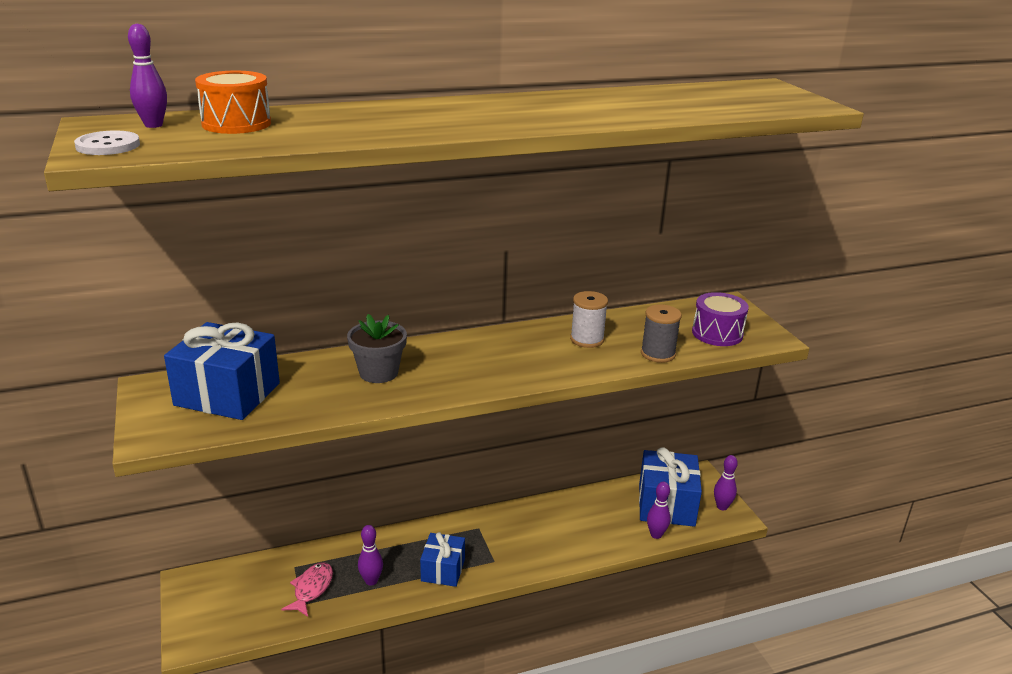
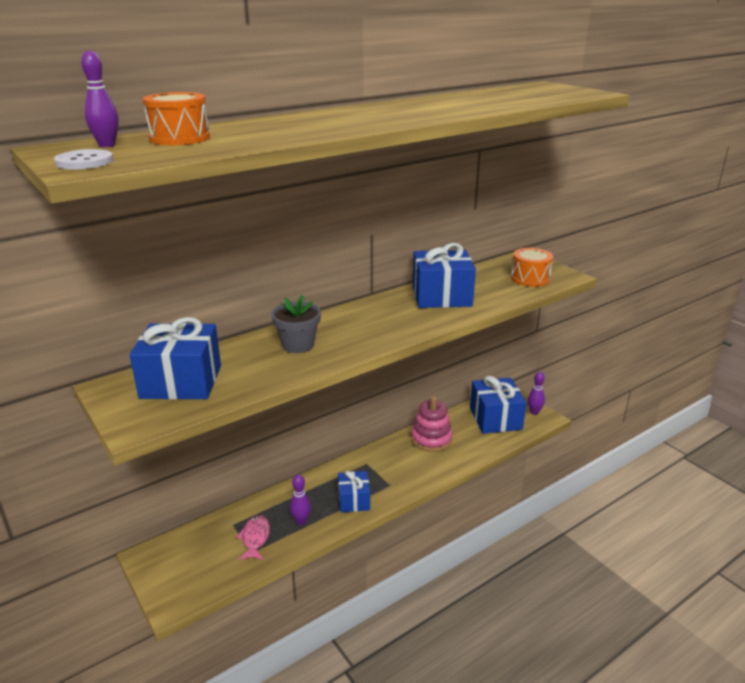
camera: 15 degrees left, 0 degrees up
(571, 514) = (431, 439): none -> pink stacking toy
(587, 339) = (441, 296): white spool -> blue gift
(656, 535) = (498, 441): purple bowling pin -> none
(658, 354) = (498, 298): grey spool -> none
(717, 333) = (530, 278): purple drum -> orange drum

